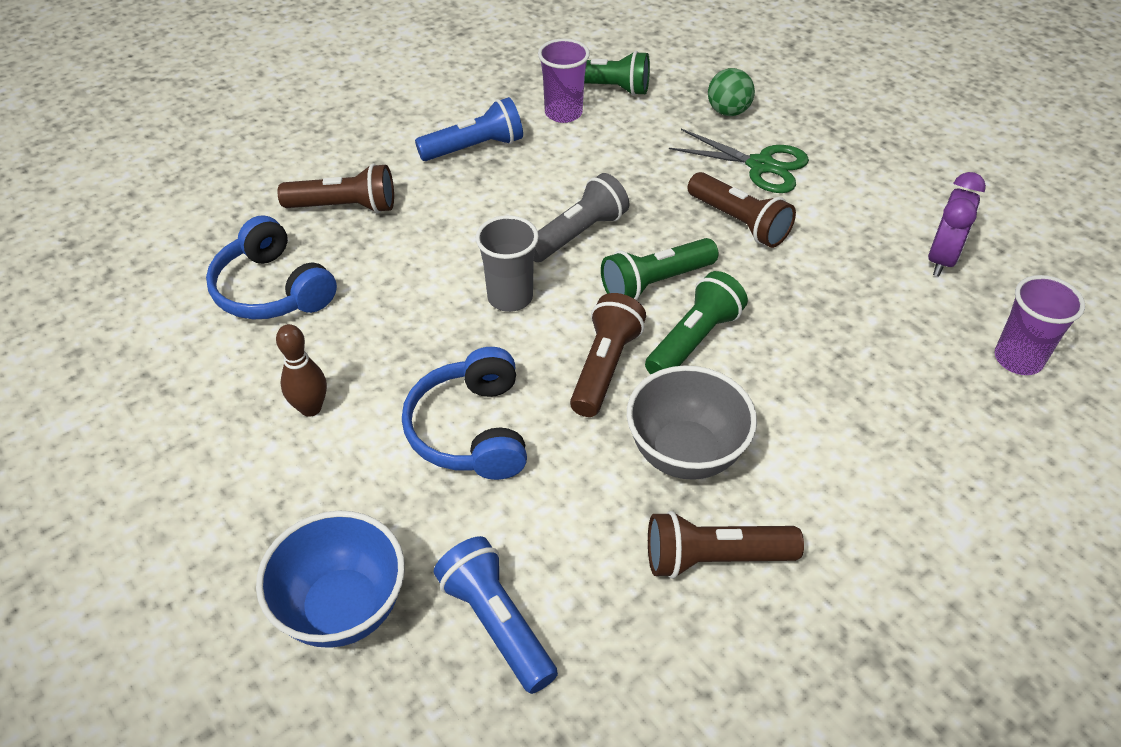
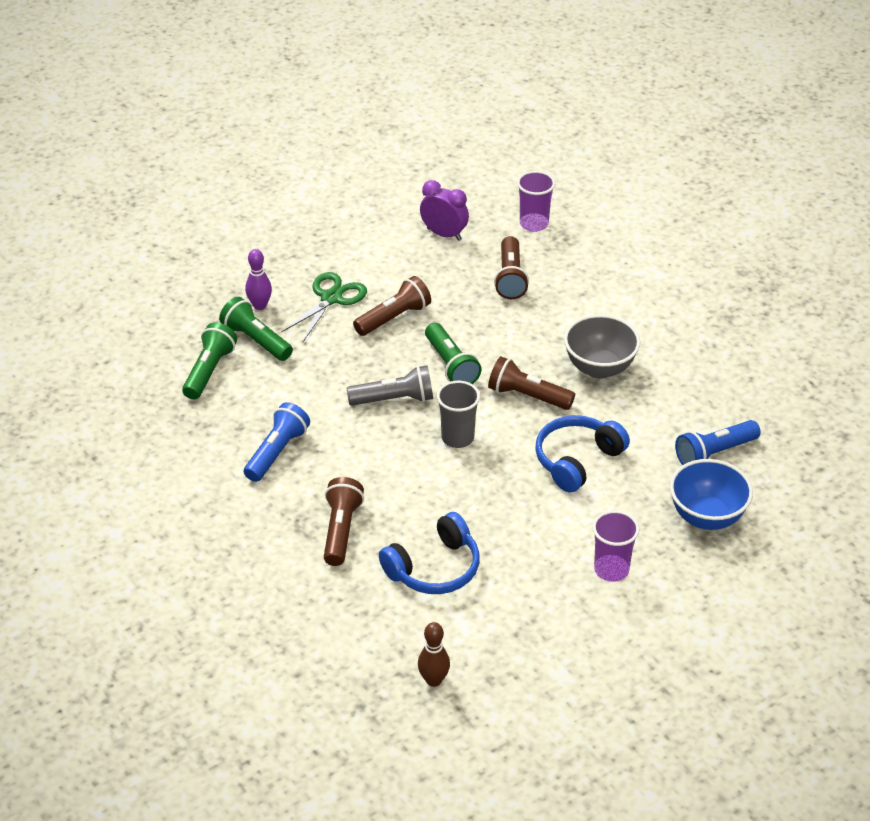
camera: 85 degrees left, 5 degrees down
(310, 408) = (554, 539): brown bowling pin -> brown bowling pin (433, 680)
(471, 430) = (577, 460): blue headphones -> blue headphones turned 135 degrees clockwise
(474, 148) = (277, 452): blue flashlight -> blue flashlight turned 45 degrees clockwise
(563, 113) = (240, 397): purple cup -> purple cup (611, 570)
(577, 234) = (394, 399): grey flashlight -> grey flashlight turned 120 degrees clockwise
(693, 340) = (507, 353): green flashlight -> green flashlight (256, 340)
(714, 558) = (672, 365): brown flashlight -> brown flashlight (510, 278)
(728, 112) = (260, 305): green ball -> purple bowling pin

